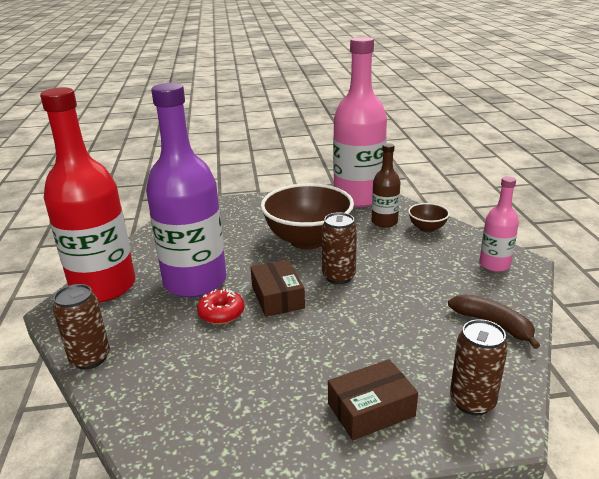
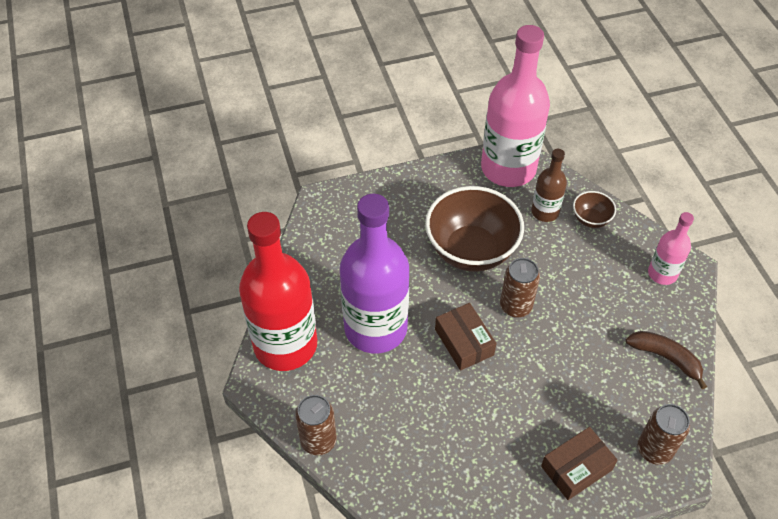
camera: 10 degrees left, 25 degrees up
(221, 313) = (417, 370): red donut -> none

